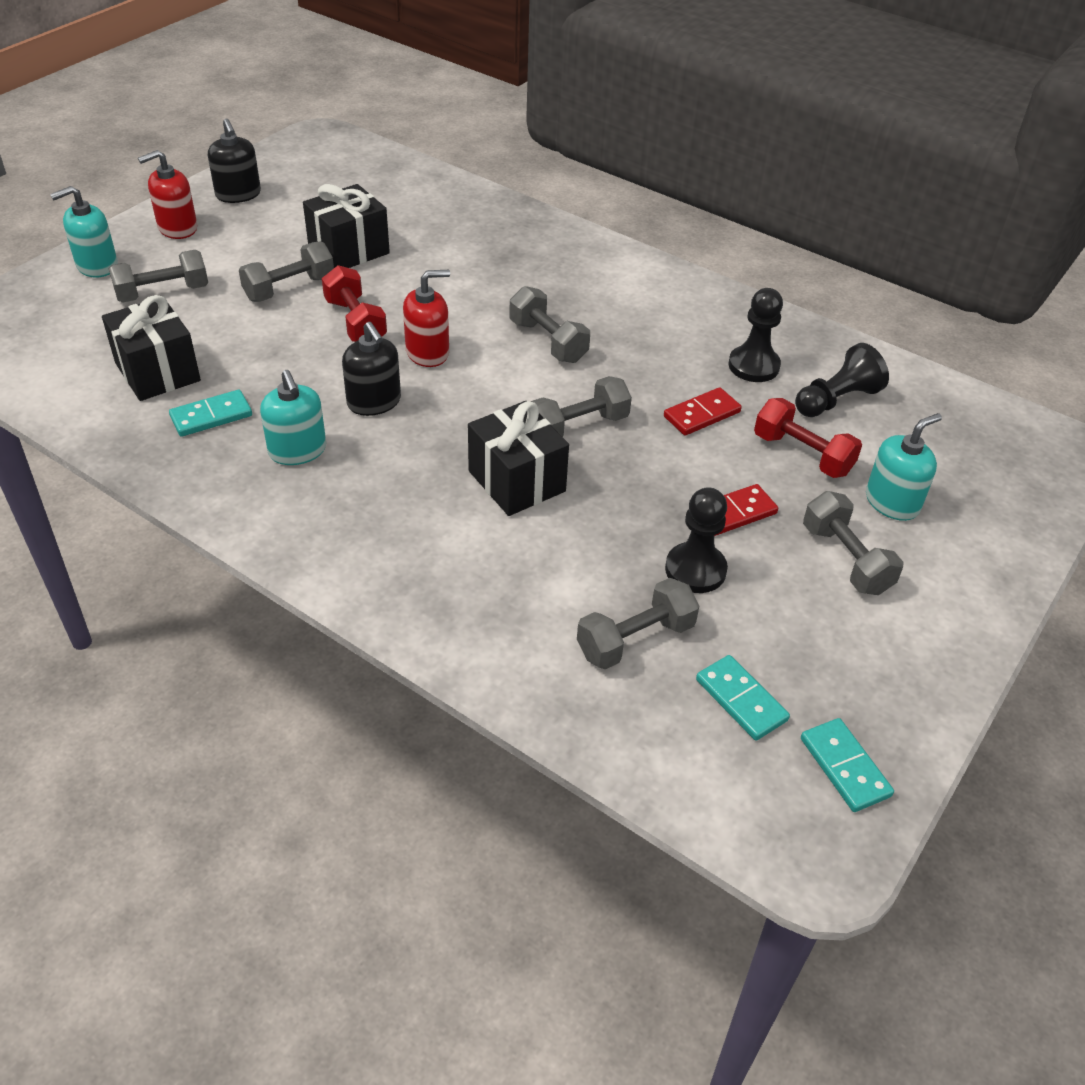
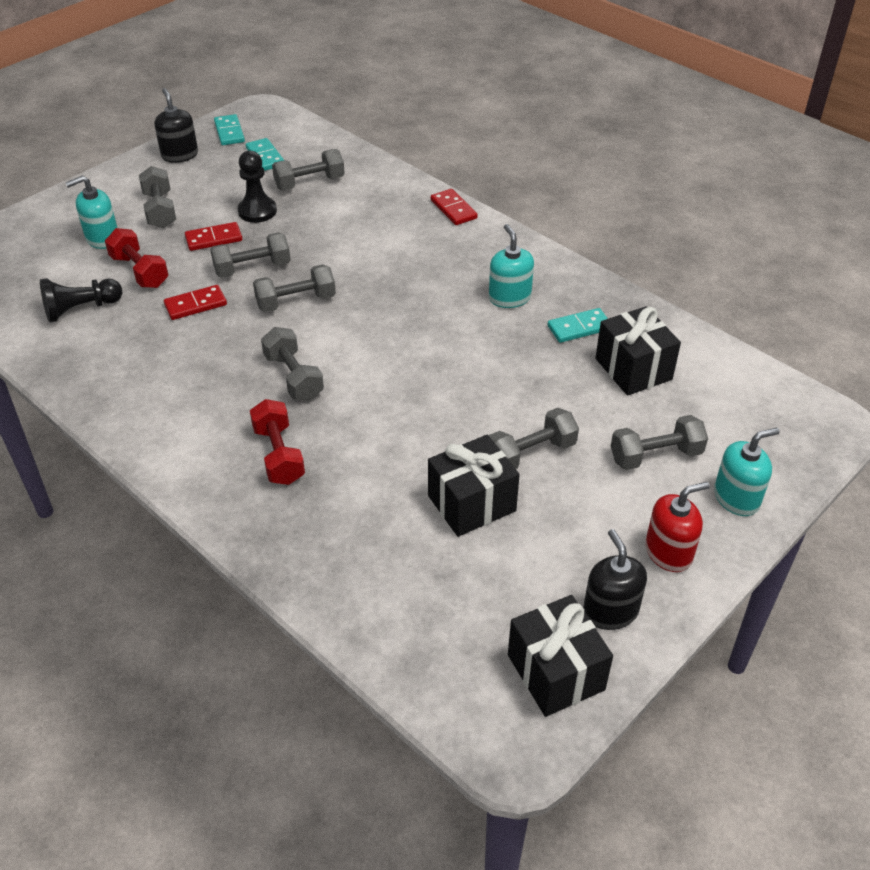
camera: 170 degrees left, 0 degrees up
(355, 322) = (465, 409): red dumbbell -> red dumbbell (279, 455)
(374, 402) = (451, 331): black soap dispenser -> black soap dispenser (180, 155)
(379, 599) = (453, 209): none -> red domino
(427, 352) = (402, 373): red soap dispenser -> none
(516, 481) = (353, 267): black gift -> black gift (555, 672)
(655, 469) = (252, 268): none -> grey dumbbell
(753, 366) = (126, 342): black pawn -> none

